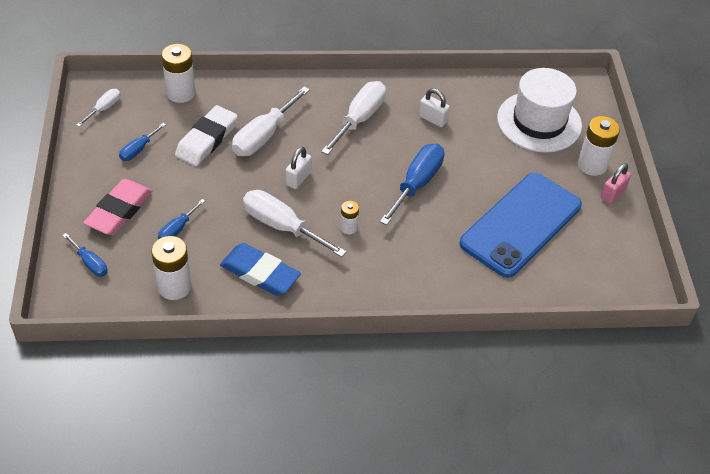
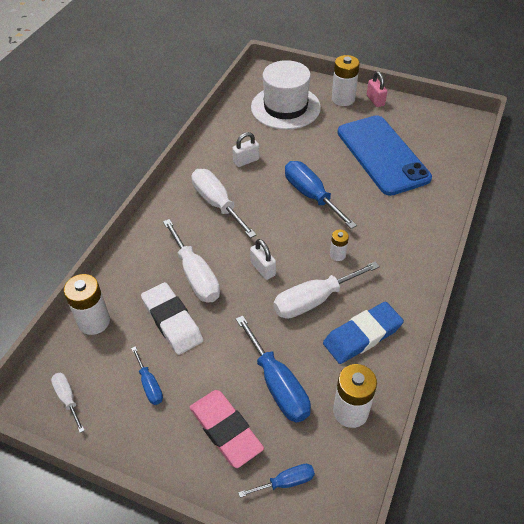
camera: 60 degrees left, 0 degrees up
(177, 229) = (278, 385): blue screwdriver -> blue screwdriver, size x1.86

